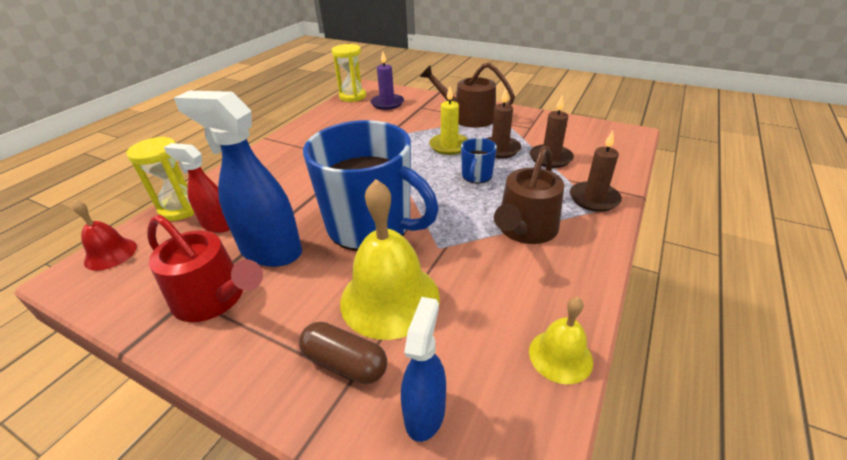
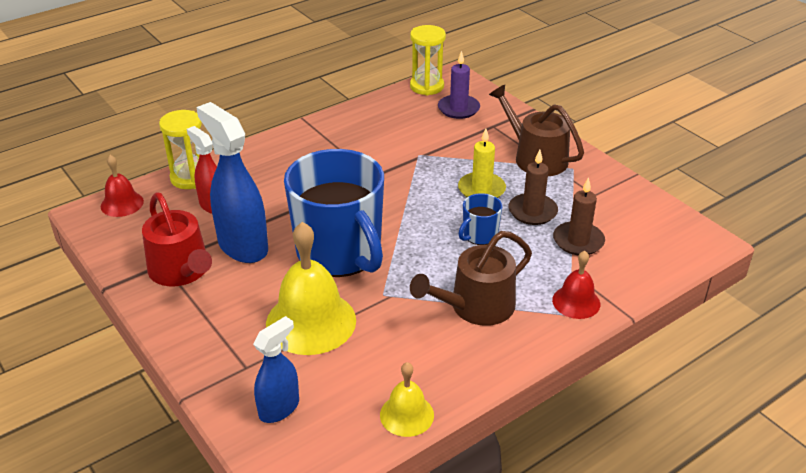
camera: 25 degrees right, 0 degrees up
(345, 363) = (247, 355): brown capsule -> none
(594, 199) = (576, 302): brown candle -> red bell

